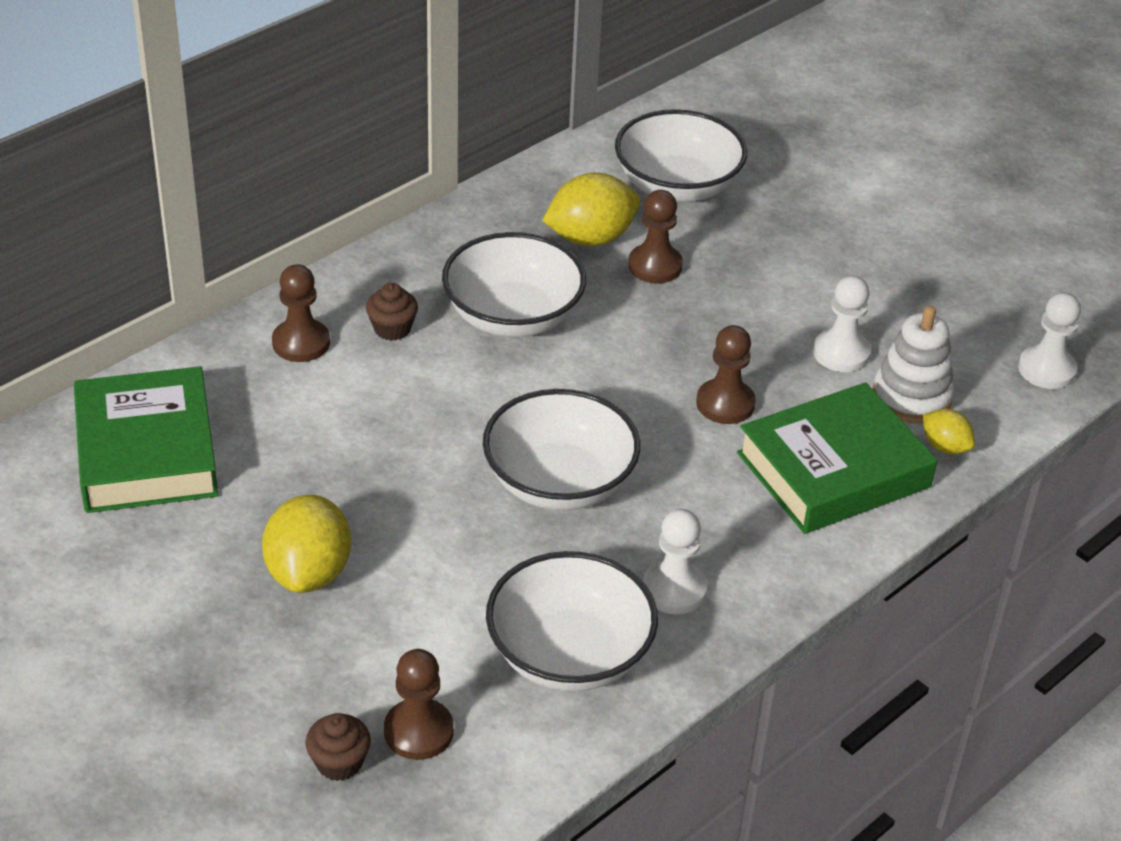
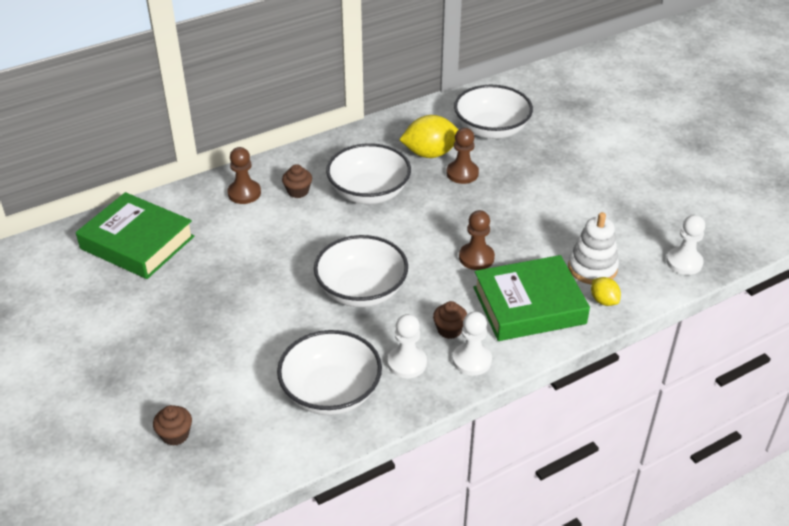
camera: 15 degrees right, 0 degrees up
(146, 452) = (137, 243): green book -> green book turned 60 degrees counterclockwise
(309, 572) = (200, 322): yellow lemon -> none
(418, 731) = (227, 424): brown pawn -> none
(723, 527) = (449, 330): none -> brown cupcake
(841, 353) = (557, 237): white pawn -> white pawn (472, 360)

